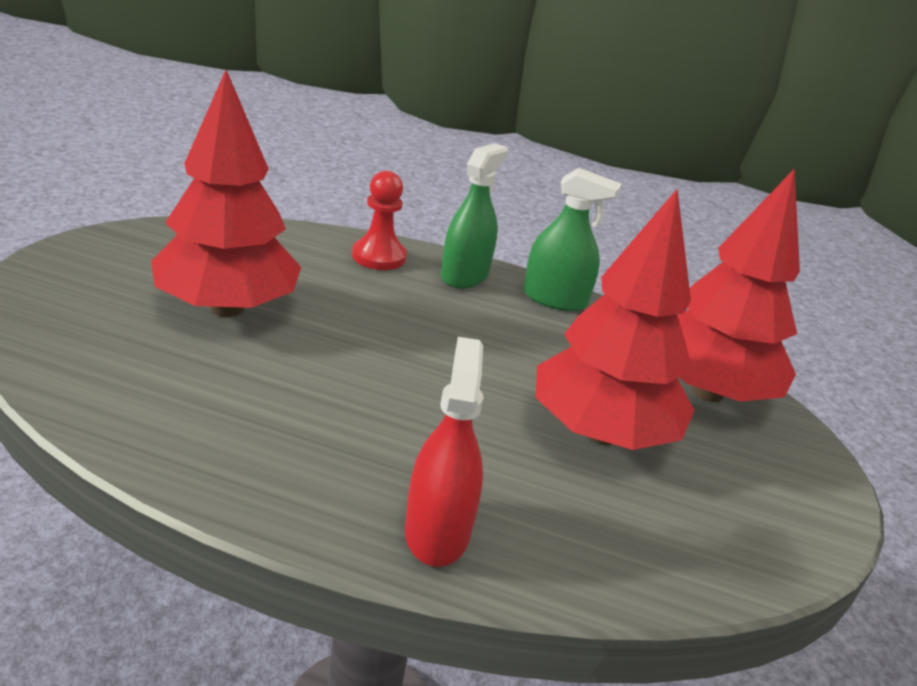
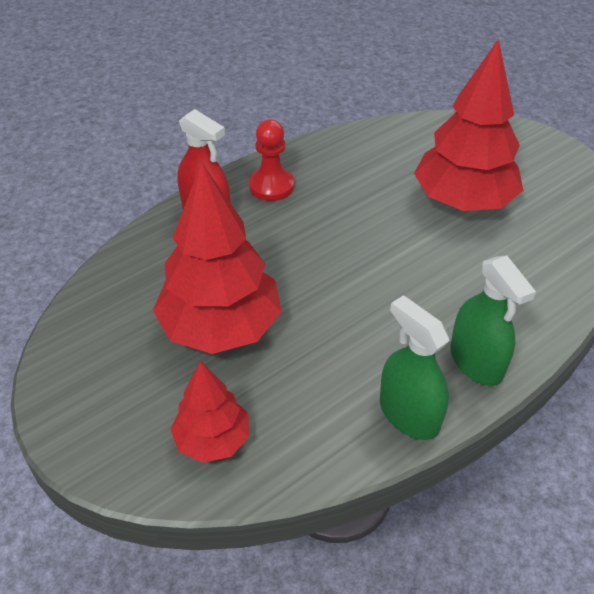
camera: 130 degrees right, 15 degrees up
(379, 257) = (528, 312): red pawn -> red pawn (271, 186)
(554, 299) = (409, 414): green spray bottle -> green spray bottle turned 90 degrees clockwise
(707, 392) = (213, 439): red tree -> red tree, size x0.56

